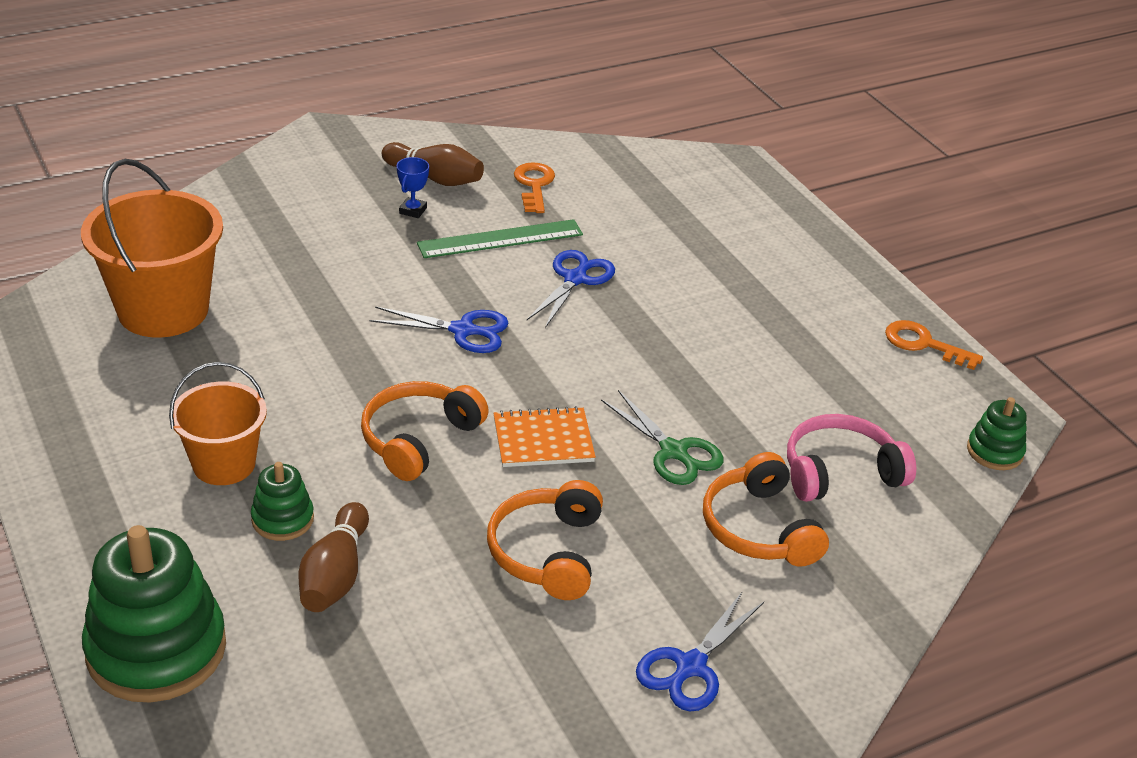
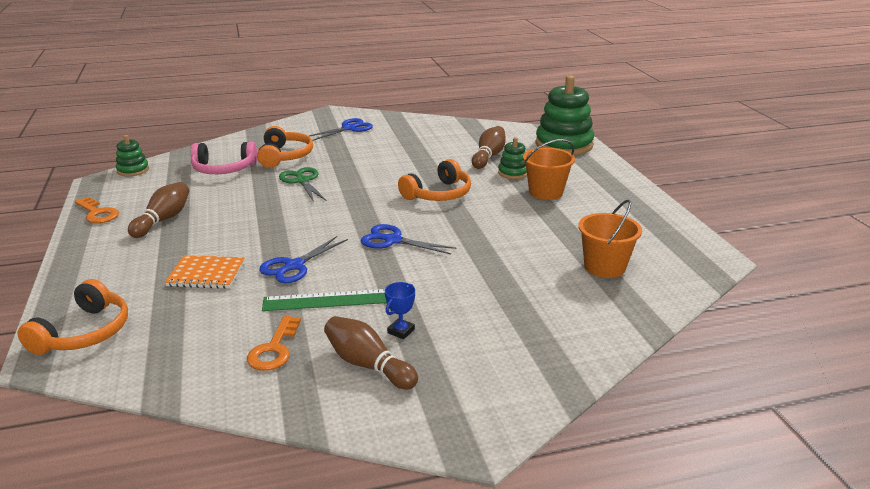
camera: 165 degrees left, 10 degrees down
(163, 310) = (604, 267): orange bucket -> orange bucket, size x0.62
(543, 440) = (369, 189): orange notebook -> orange notebook (206, 274)
(547, 552) = (389, 156): orange headphones -> orange headphones (84, 332)
(816, 340) = (163, 220): none -> brown bowling pin

